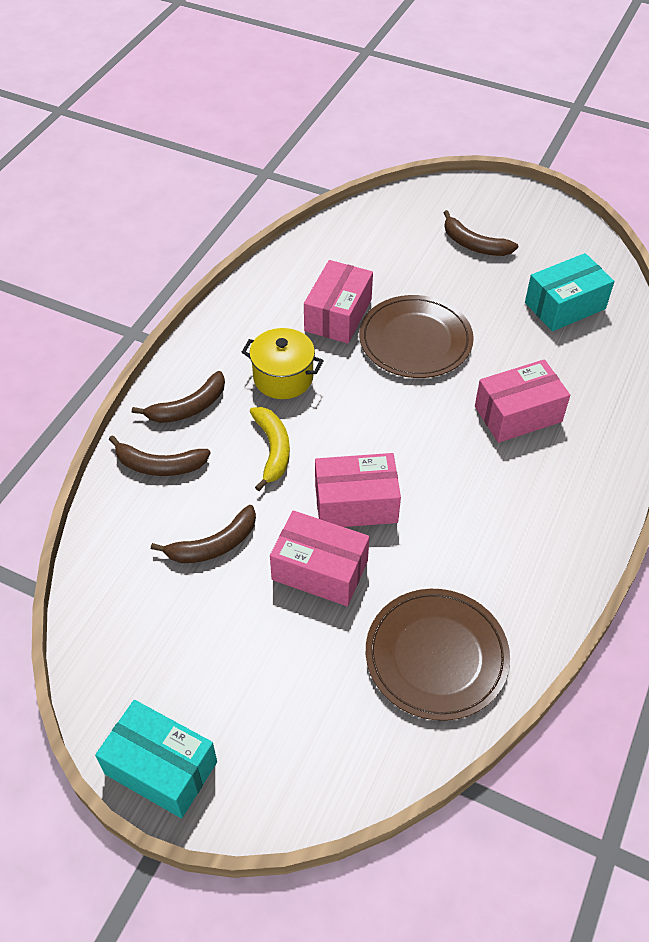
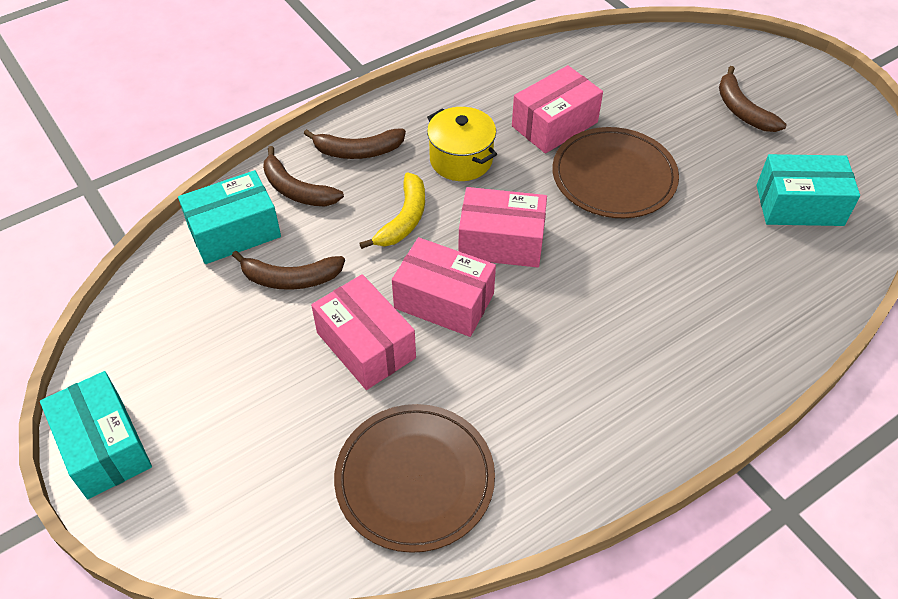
camera: 30 degrees right, 0 degrees up
(131, 527) = (234, 232): none -> turquoise box
(518, 414) = (669, 289): pink box -> pink box (501, 242)

